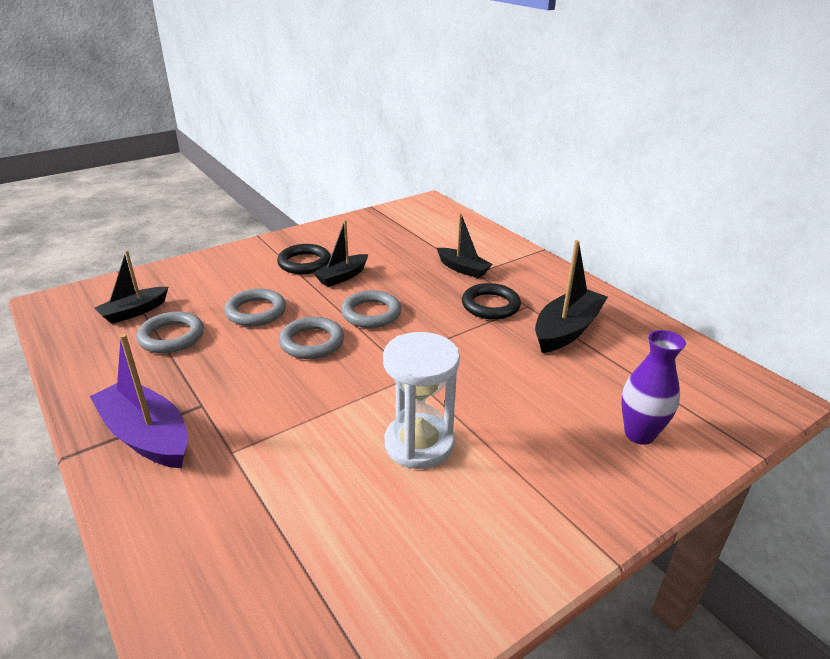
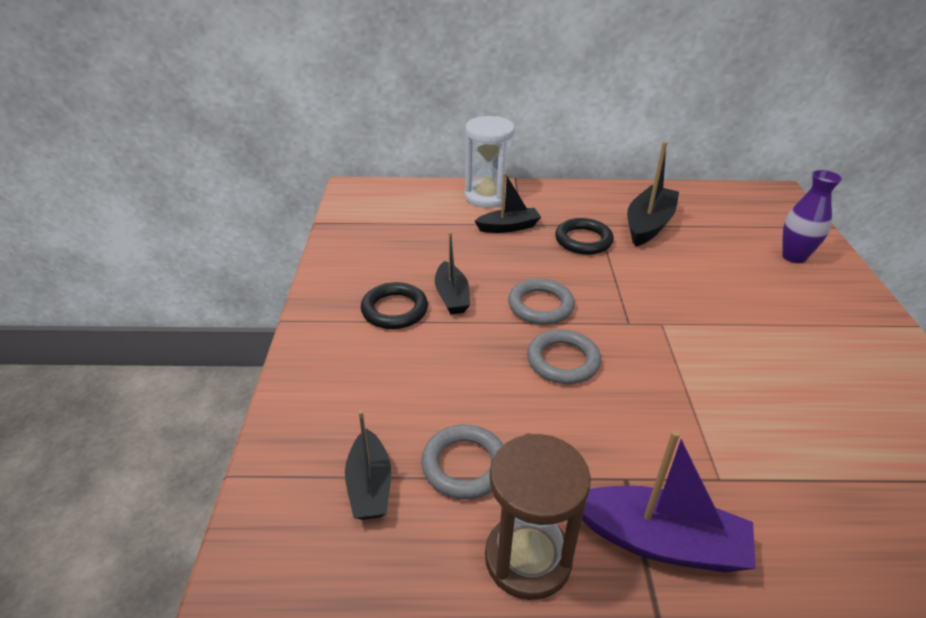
camera: 55 degrees left, 5 degrees up
(104, 384) = (528, 558): none -> brown hourglass
(147, 436) = (660, 541): purple boat -> purple boat turned 150 degrees counterclockwise
(256, 312) = (468, 379): grey ring -> none
(419, 444) = (760, 357): white hourglass -> white hourglass (487, 197)
(566, 330) = (648, 225): black boat -> black boat turned 45 degrees clockwise

